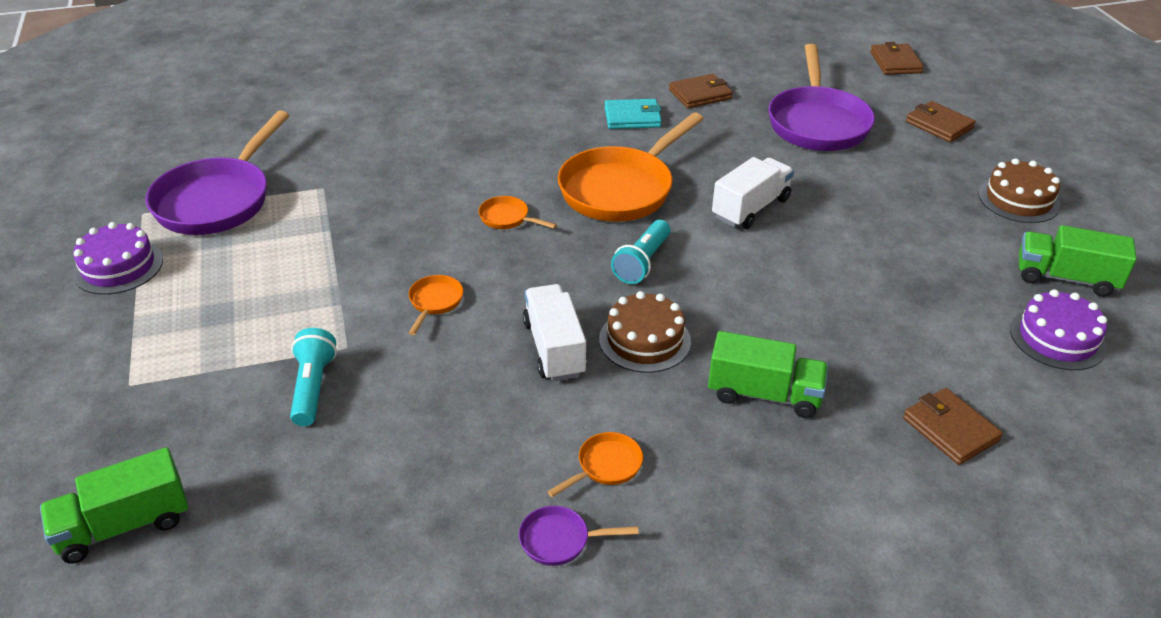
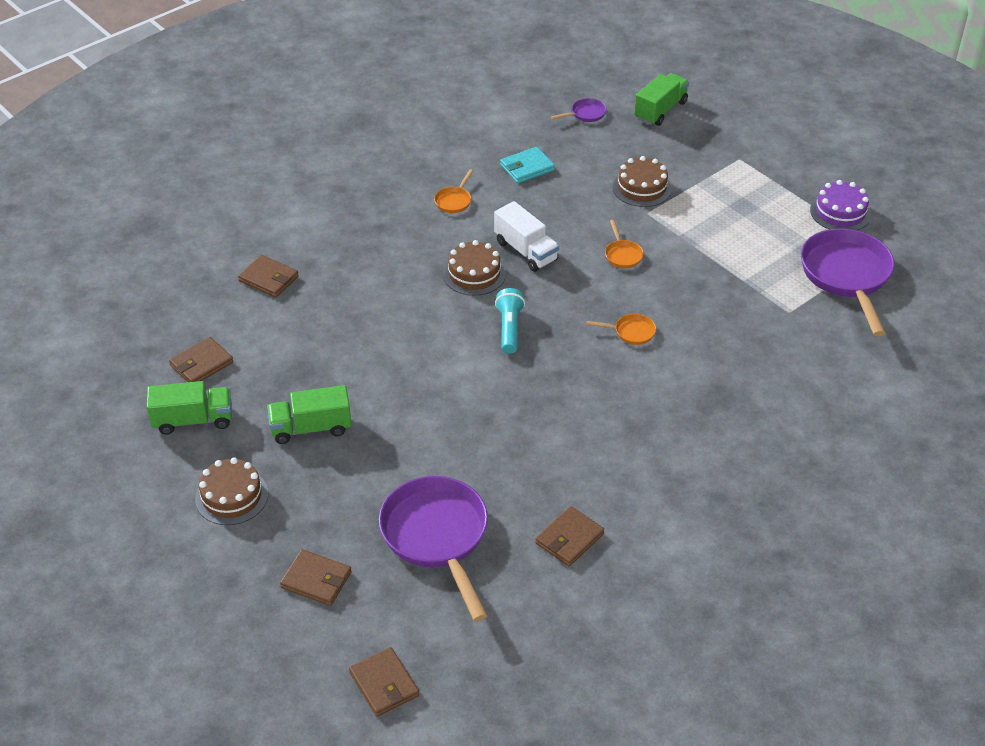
camera: 155 degrees right, 5 degrees up
(313, 387) = (642, 188): turquoise flashlight -> brown cake
(560, 540) = (456, 165): purple pan -> purple pan (585, 114)
(621, 189) = (567, 390): orange pan -> none
(632, 117) = (612, 479): turquoise wallet -> turquoise wallet (527, 167)
(750, 208) = (454, 406): white truck -> none
(764, 394) = (385, 264): green truck -> green truck (311, 428)
(1057, 338) = (201, 364): purple cake -> brown wallet

